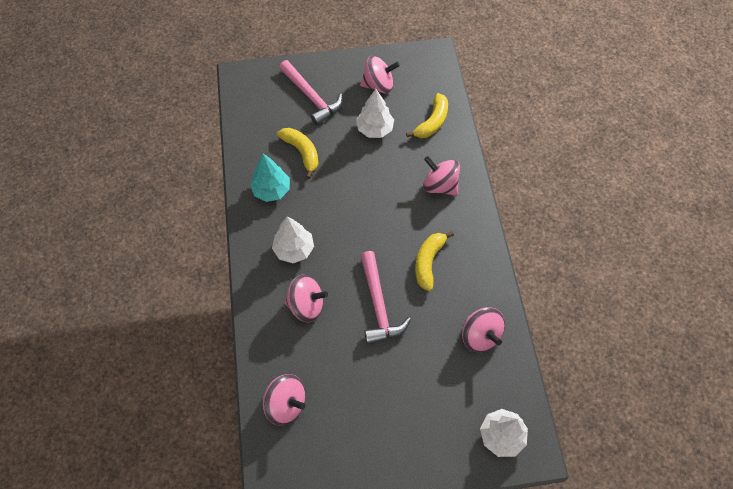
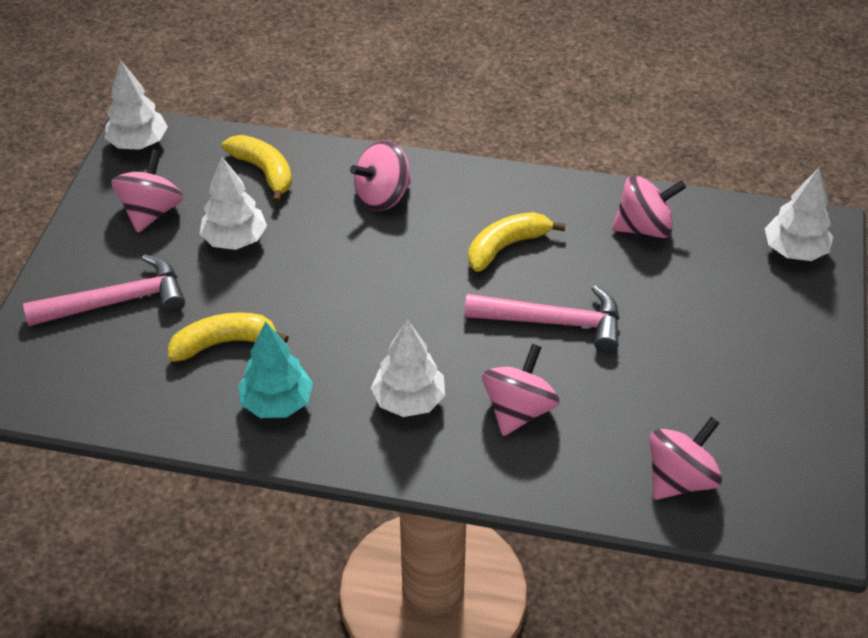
camera: 70 degrees left, 15 degrees down
(426, 58) = (138, 143): none -> white tree
(428, 262) = (506, 246): yellow banana -> yellow banana turned 105 degrees clockwise

